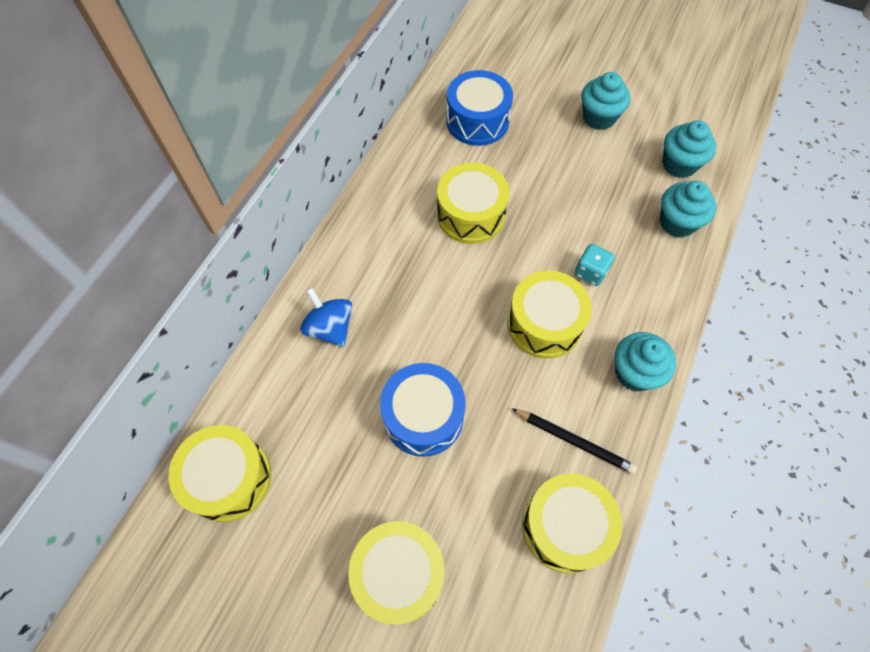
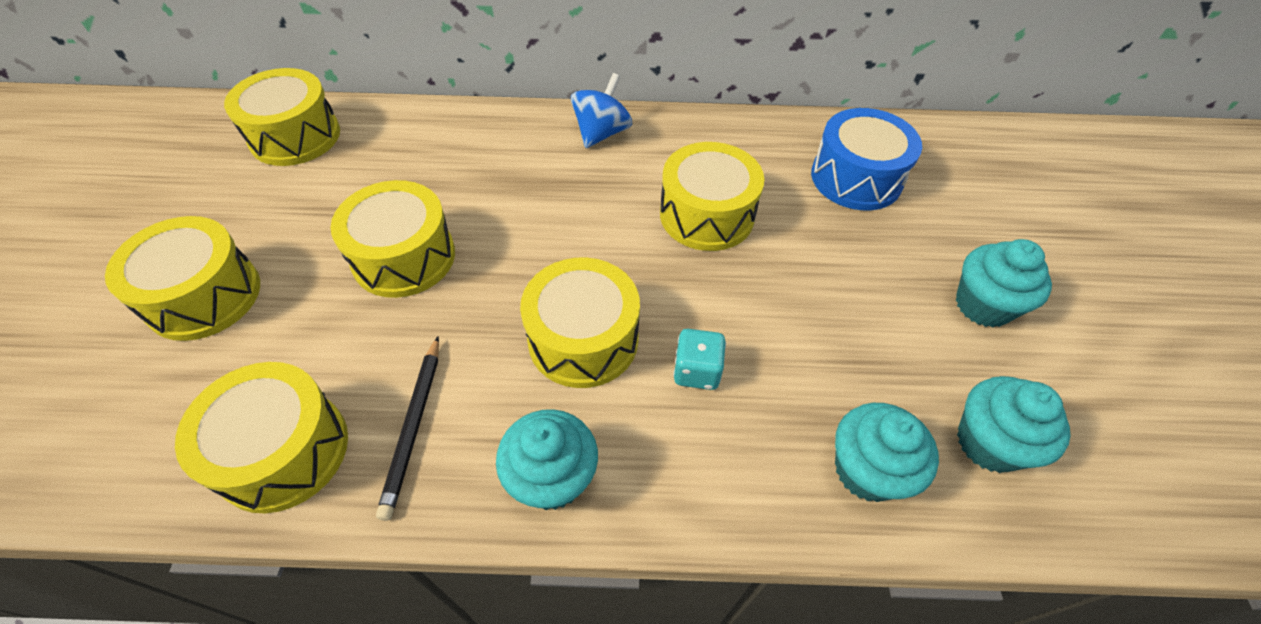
camera: 65 degrees right, 10 degrees down
(330, 328) = (487, 148): blue spinning top -> blue spinning top (601, 133)
(423, 416) = (404, 257): blue drum -> yellow drum

